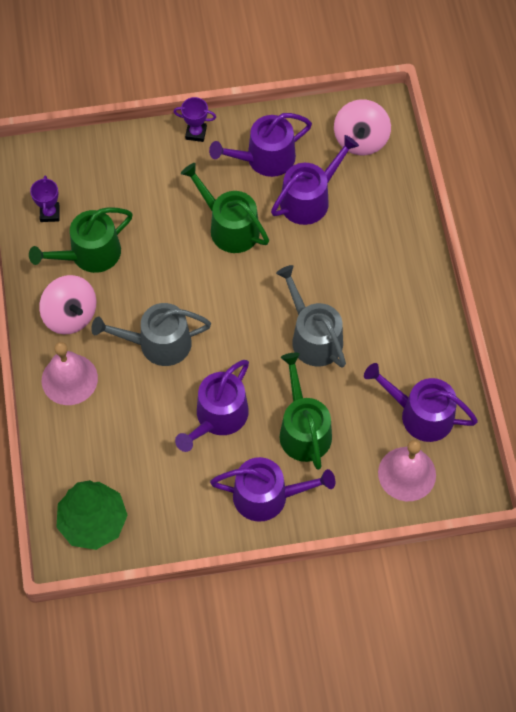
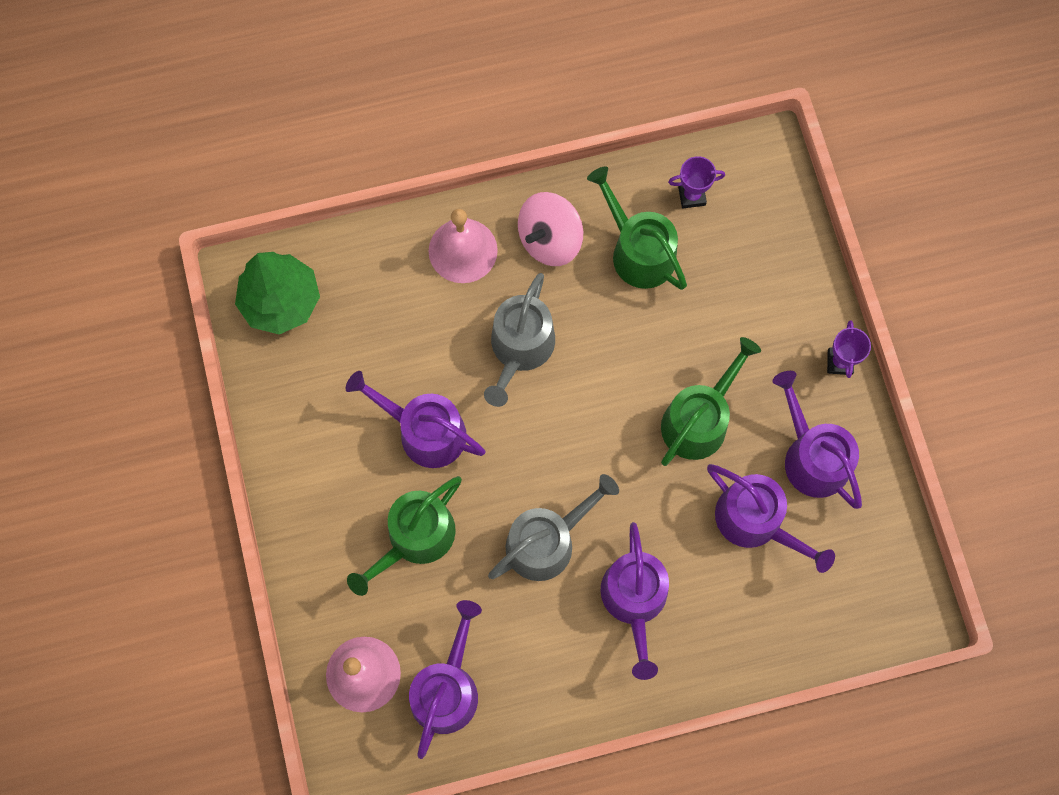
camera: 85 degrees right, 10 degrees up
(158, 343) = (520, 348): grey watering can -> grey watering can turned 150 degrees counterclockwise
(267, 496) = (323, 501): purple watering can -> purple watering can (634, 600)
(303, 429) = (415, 538): green watering can -> green watering can turned 150 degrees clockwise
(360, 140) = (861, 586): pink spinning top -> none

